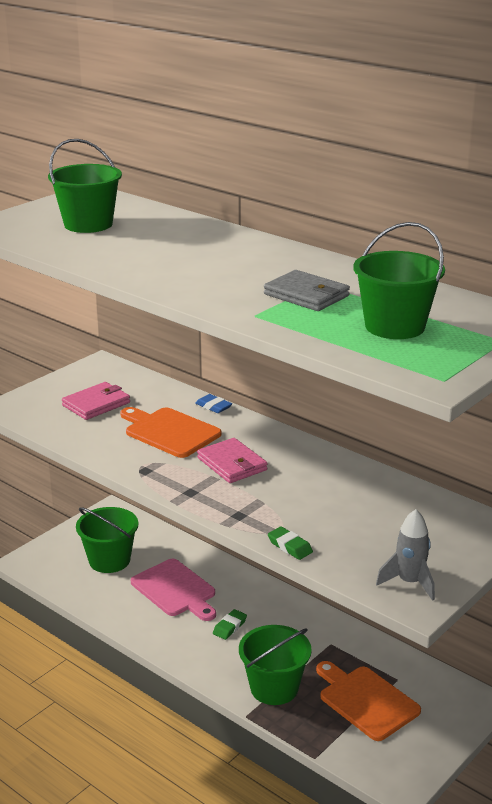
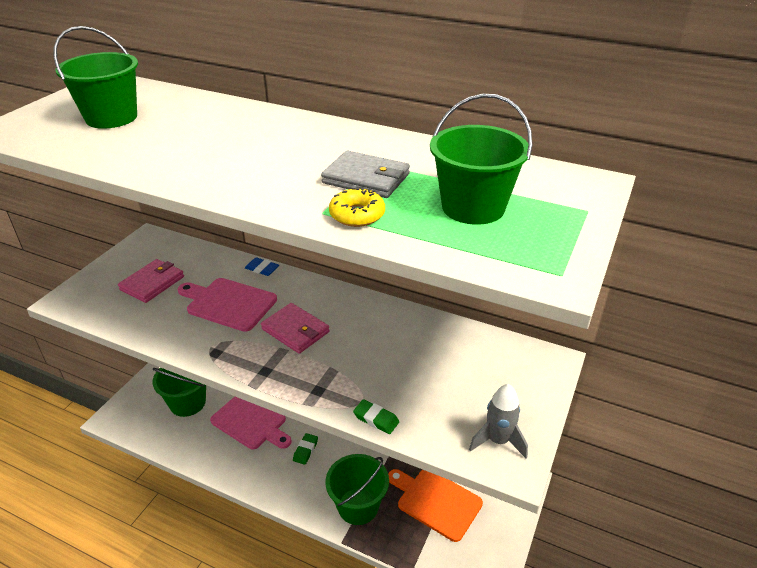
camera: 15 degrees left, 10 degrees up
(169, 432) = (228, 303): orange cutting board -> pink cutting board
(285, 320) = (357, 215): none -> yellow donut

